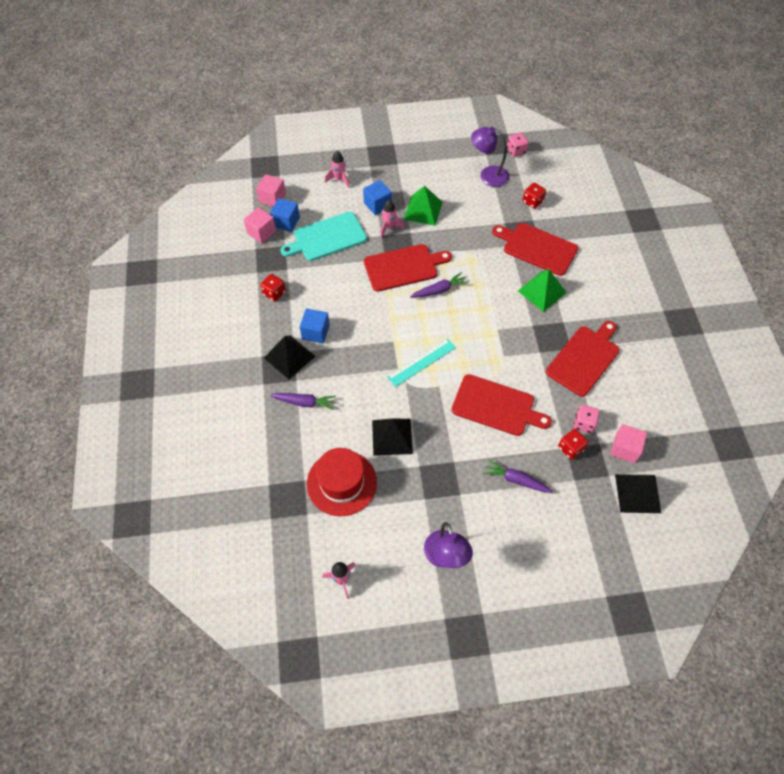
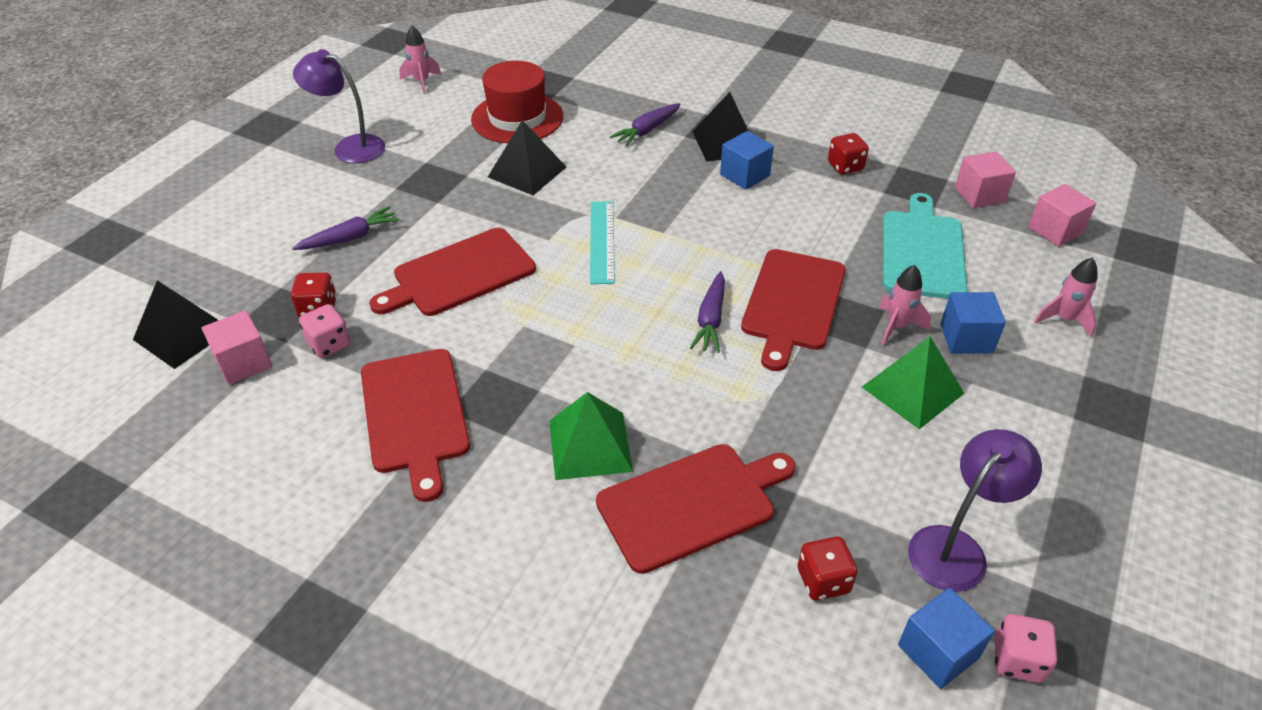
camera: 125 degrees right, 15 degrees down
(286, 222) = (987, 224): blue cube -> blue cube (938, 651)

